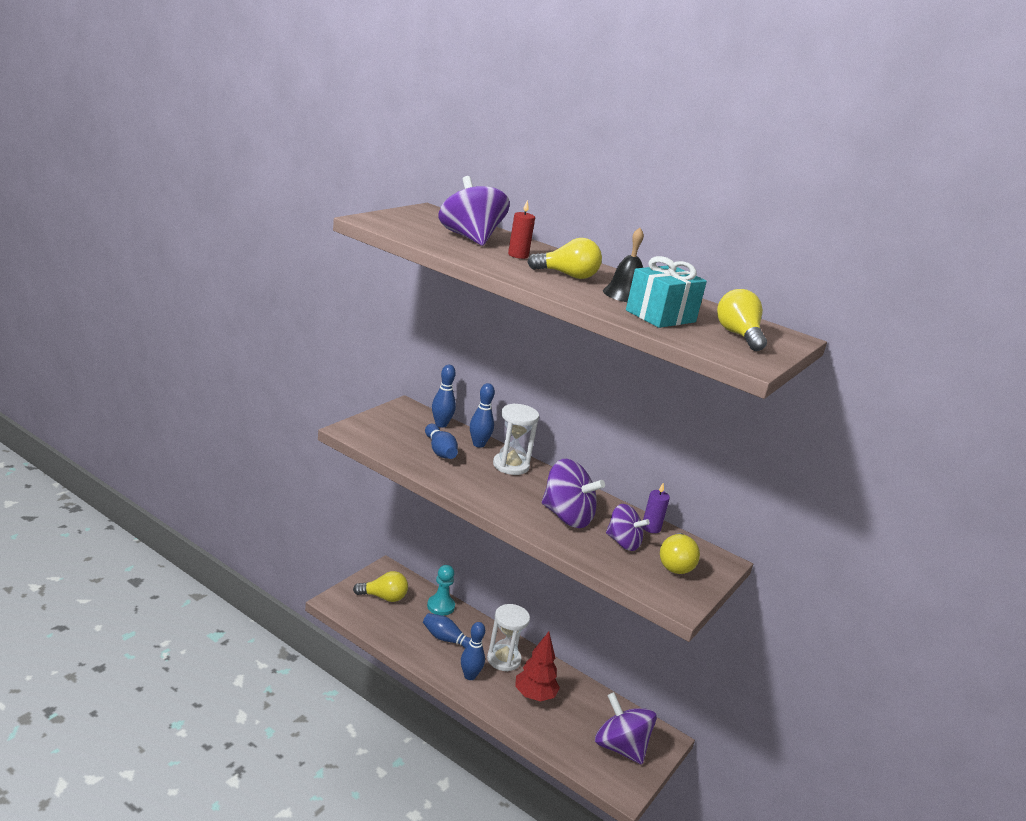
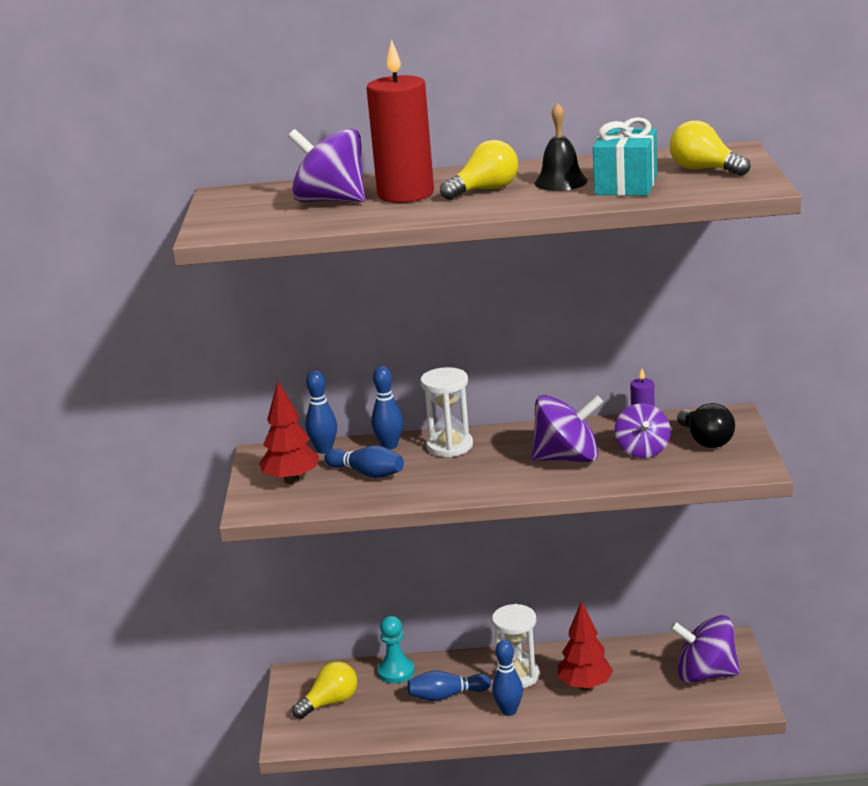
camera: 30 degrees left, 0 degrees up
(396, 429) = (291, 480): none -> red tree
(518, 255) = (405, 194): red candle -> red candle, size x2.20
(623, 542) = (642, 450): purple spinning top -> purple spinning top turned 90 degrees clockwise
(675, 564) = (706, 440): yellow light bulb -> black light bulb

